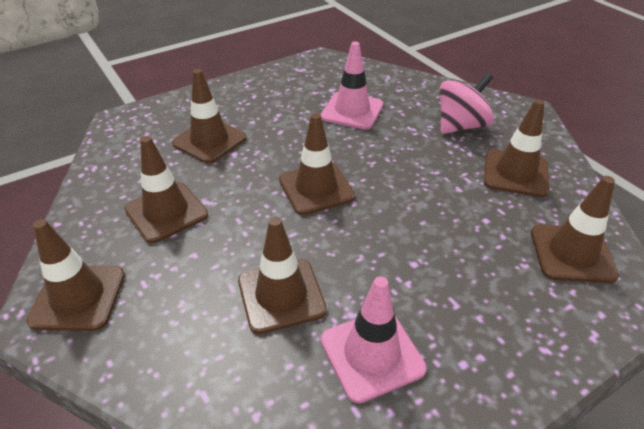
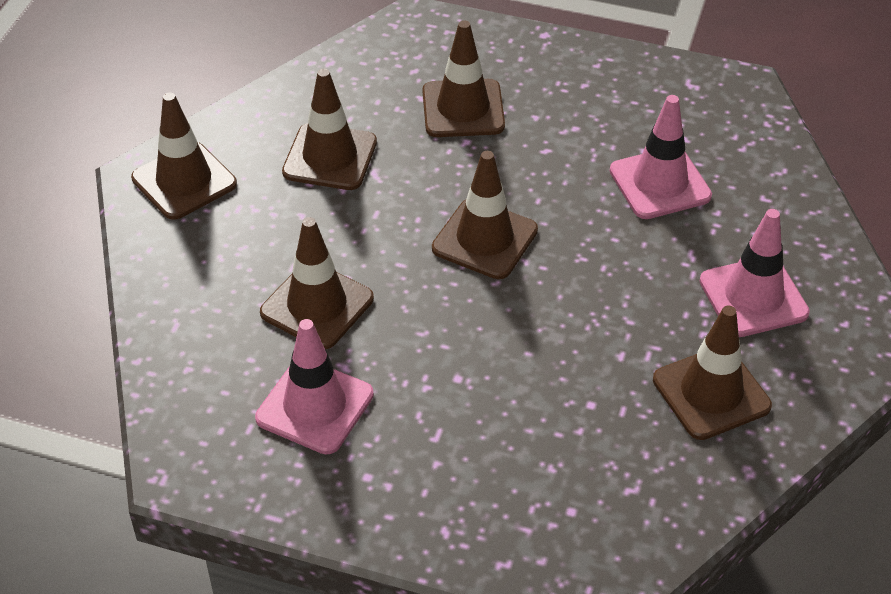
camera: 50 degrees right, 5 degrees up
(461, 126) = (753, 297): pink spinning top -> pink traffic cone
(572, 253) = (614, 502): brown traffic cone -> none

